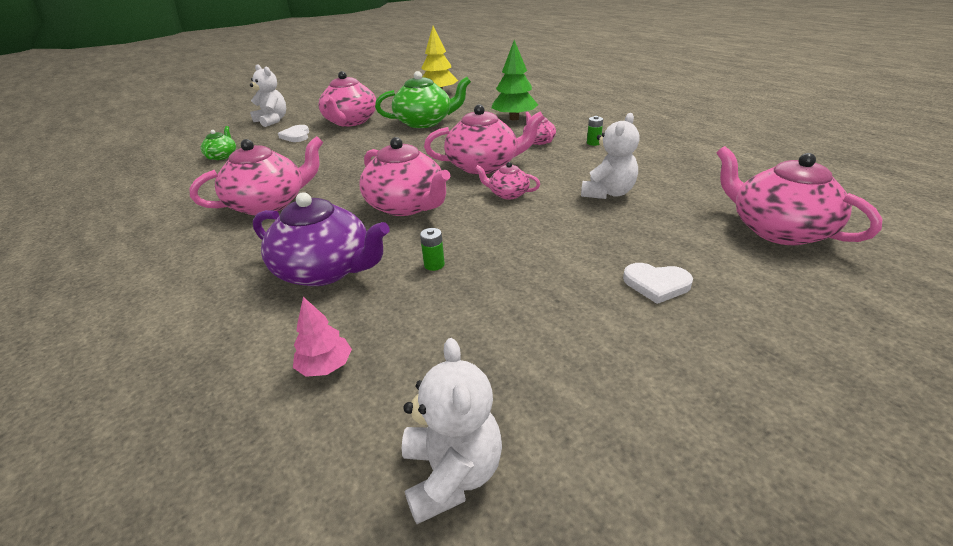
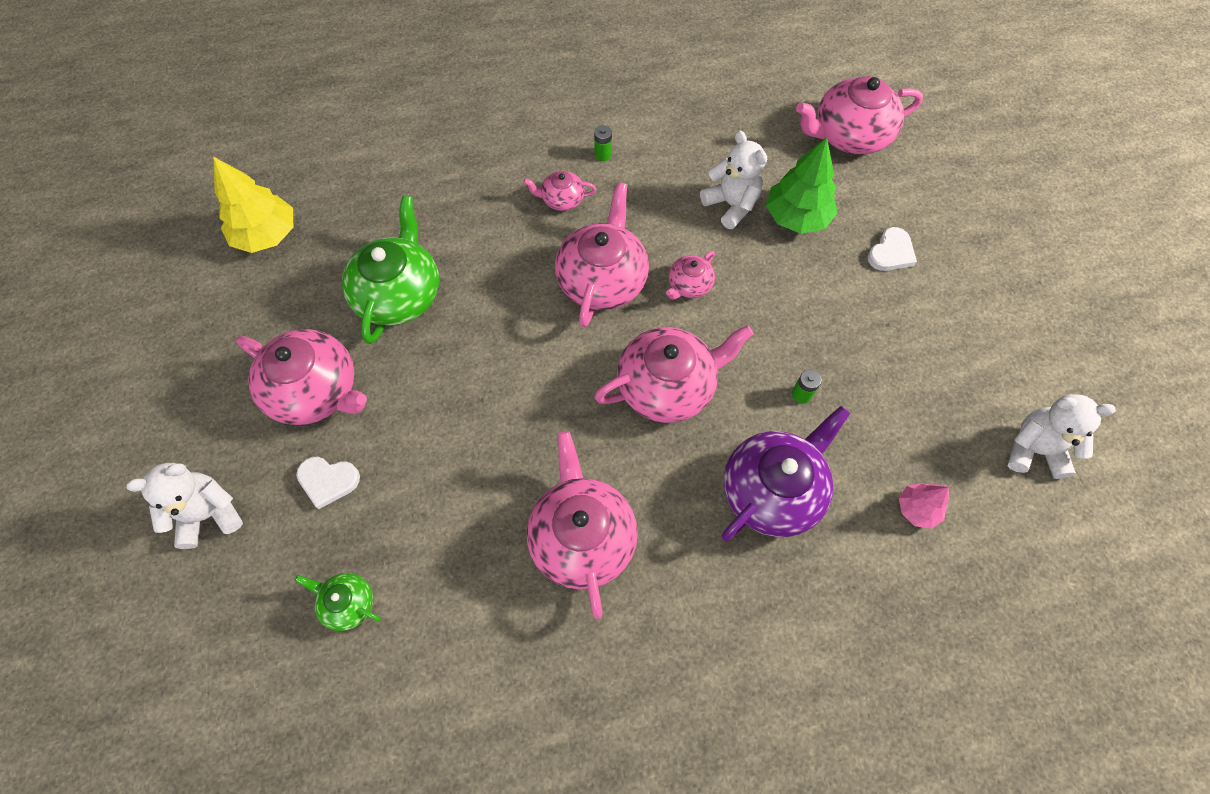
camera: 70 degrees left, 30 degrees up
(514, 118) = (464, 190): green tree -> green tree (796, 217)

